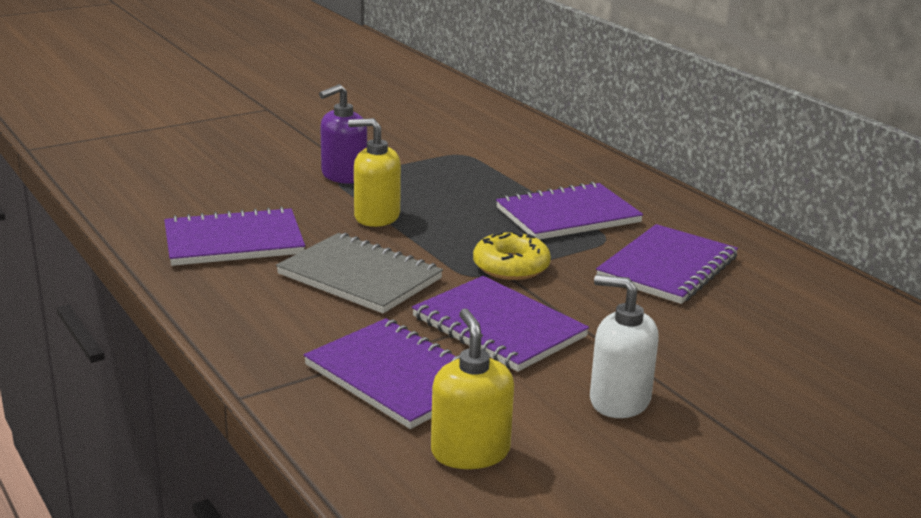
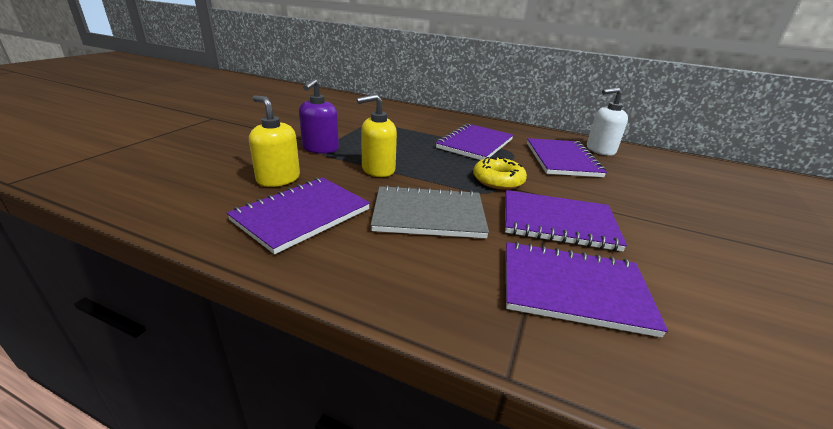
camera: 35 degrees left, 5 degrees up
(470, 452) = (718, 337): yellow soap dispenser -> yellow soap dispenser (278, 179)
(619, 400) = (692, 249): white soap dispenser -> white soap dispenser (600, 150)

